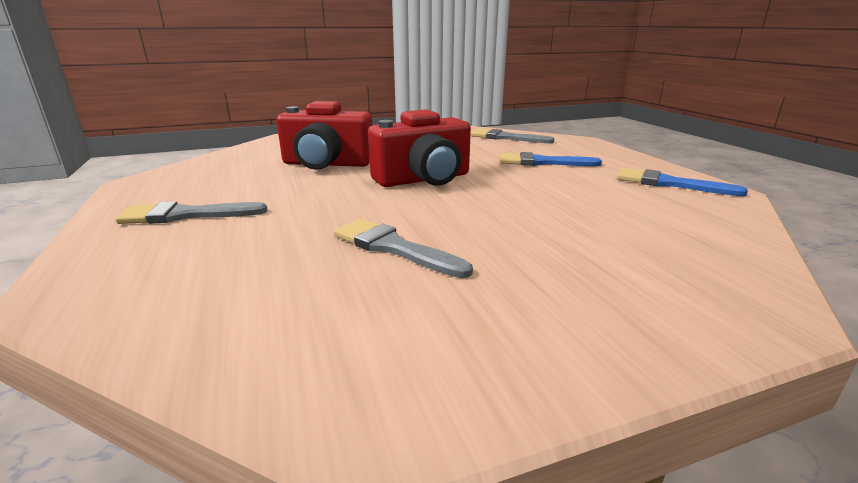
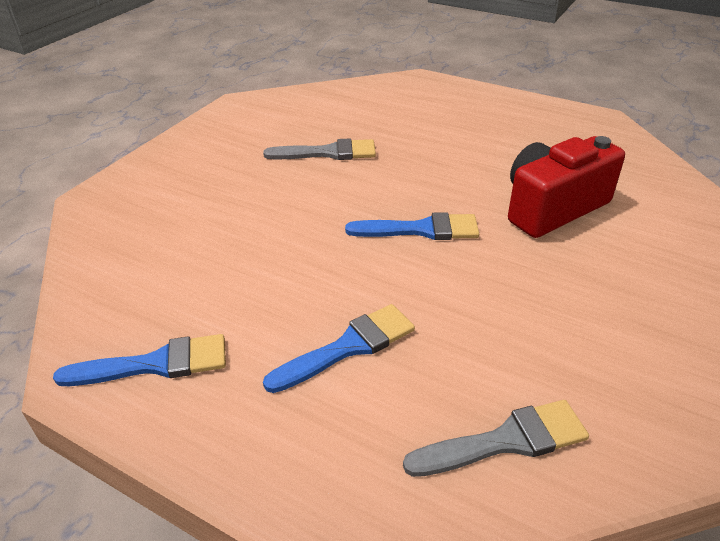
camera: 140 degrees right, 15 degrees up
(185, 215) = (488, 118): grey brush -> none
(424, 179) = (421, 229): red camera -> blue brush

